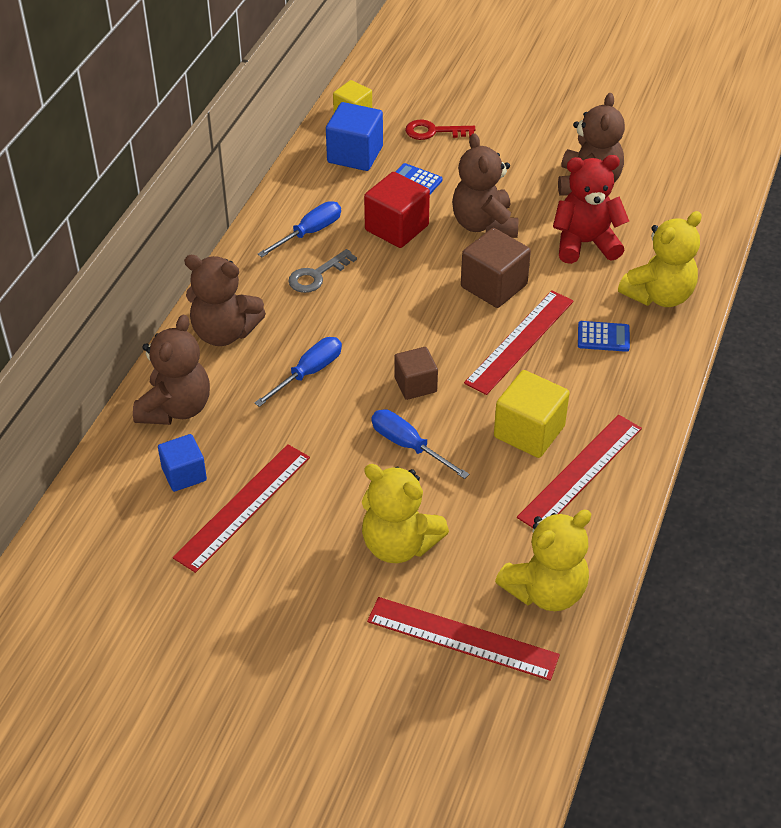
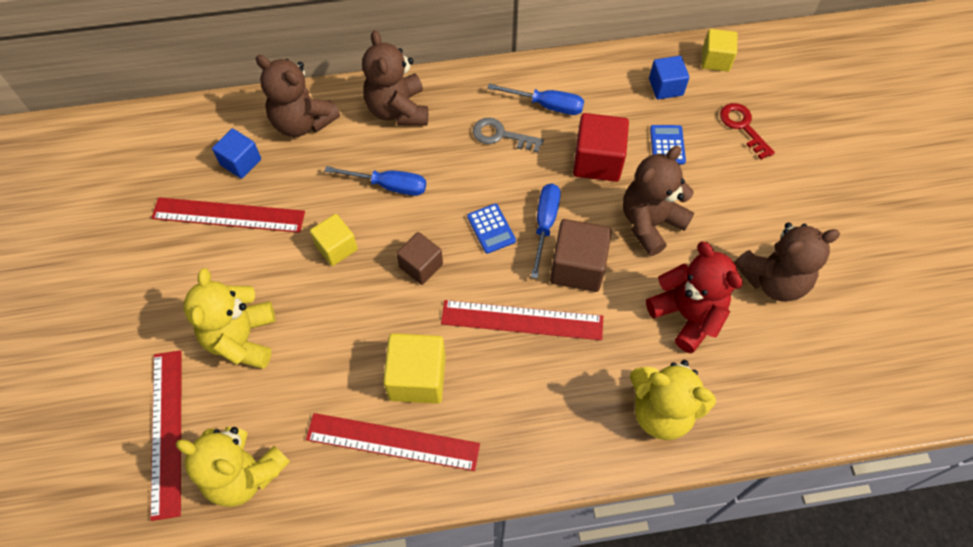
camera: 60 degrees right, 15 degrees up
(176, 408) = (302, 122): brown teddy bear -> brown teddy bear turned 45 degrees clockwise
(349, 437) = (336, 247): none -> yellow cube
(355, 154) = (666, 87): blue cube -> blue cube, size x0.65
(408, 446) = (350, 294): blue screwdriver -> blue screwdriver (545, 224)
(603, 337) = (572, 386): blue calculator -> blue calculator (491, 229)

